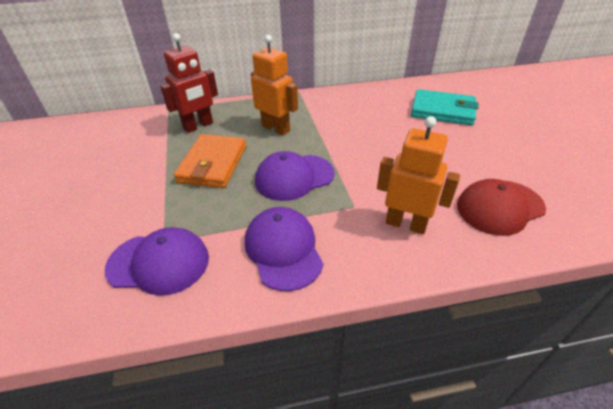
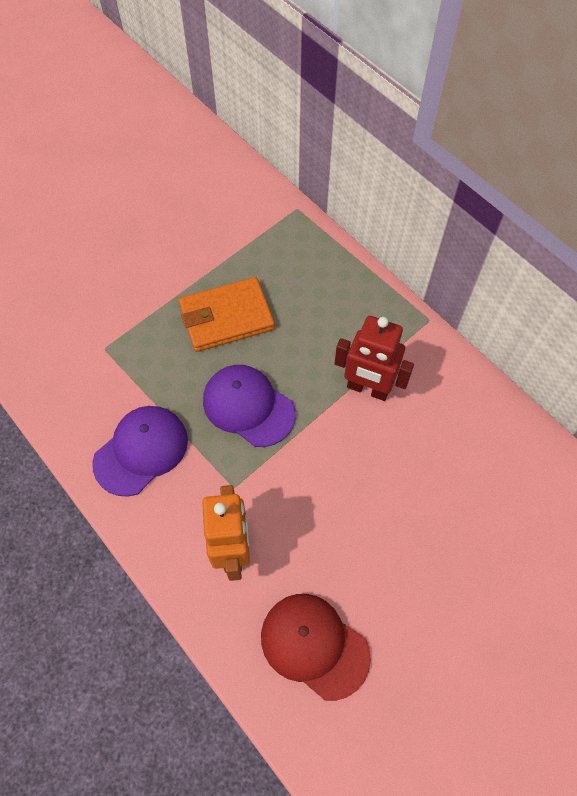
camera: 60 degrees right, 20 degrees up
(159, 263) = (80, 362): purple cap -> none
(198, 126) = (283, 260): red robot -> red robot (367, 389)
(276, 128) = (328, 339): orange robot -> none
(442, 111) = (502, 521): turquoise wallet -> none

